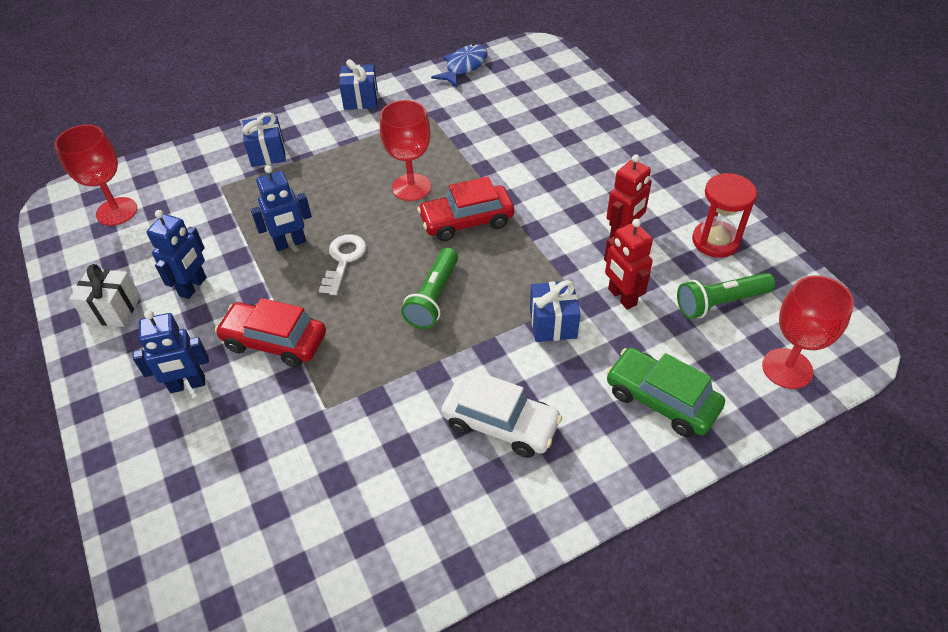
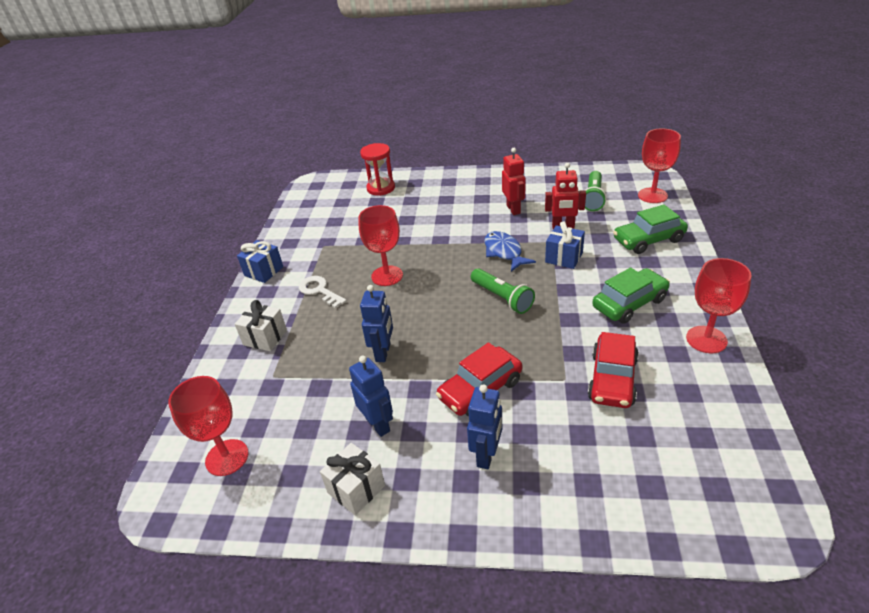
camera: 55 degrees left, 10 degrees down
(268, 153) = (265, 337): blue gift -> white gift
(343, 260) = (428, 329): white key -> white key (319, 291)
(464, 67) = (291, 216): blue fish -> blue fish (504, 252)
(466, 221) = (445, 262): red car -> red car (612, 379)
(476, 531) = (706, 339): none -> red goblet
(500, 424) = (629, 303): white car -> green car
(715, 241) = (547, 183): red hourglass -> red hourglass (381, 188)

